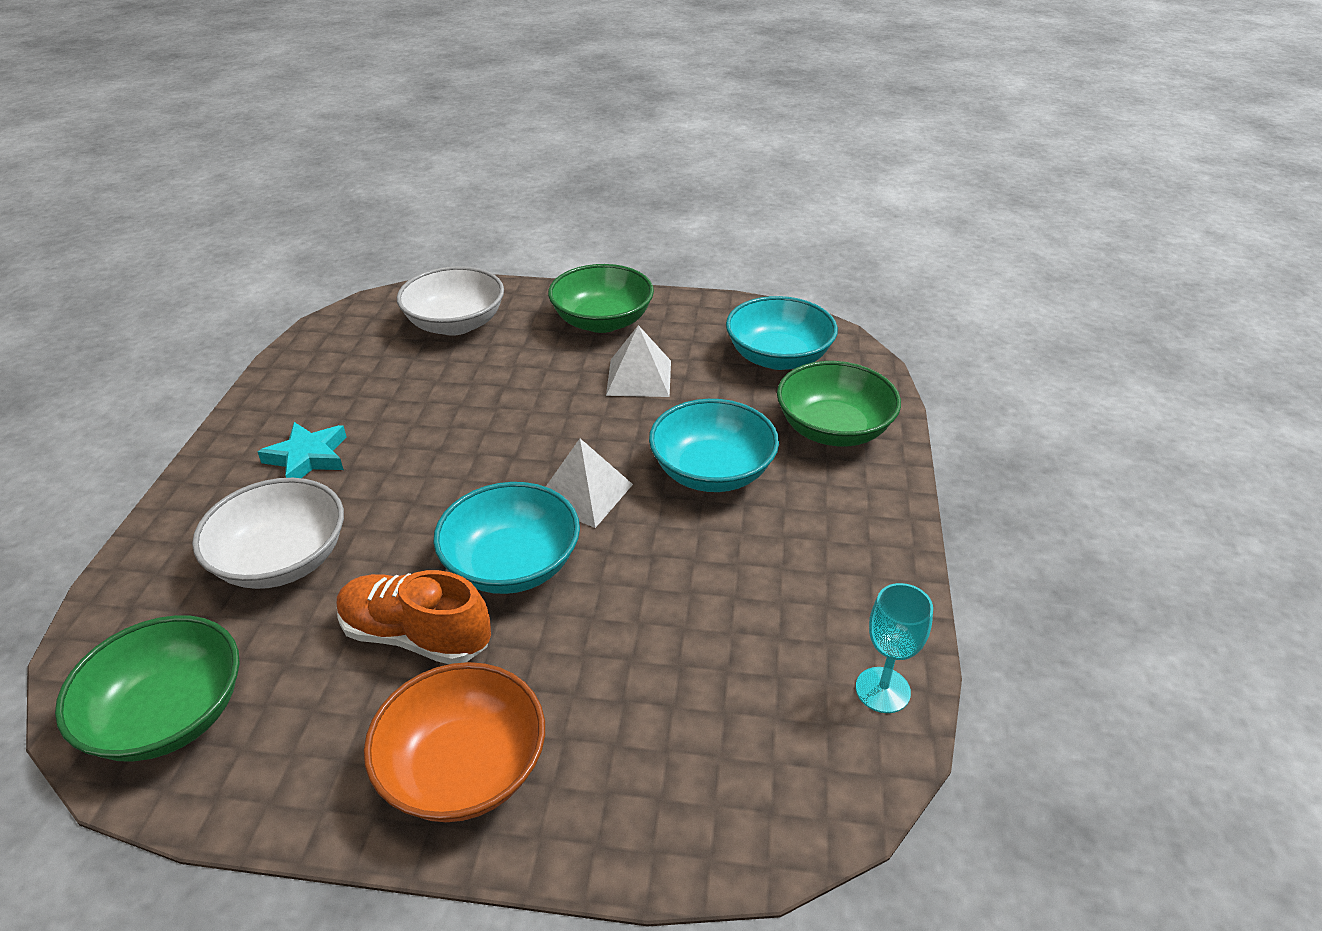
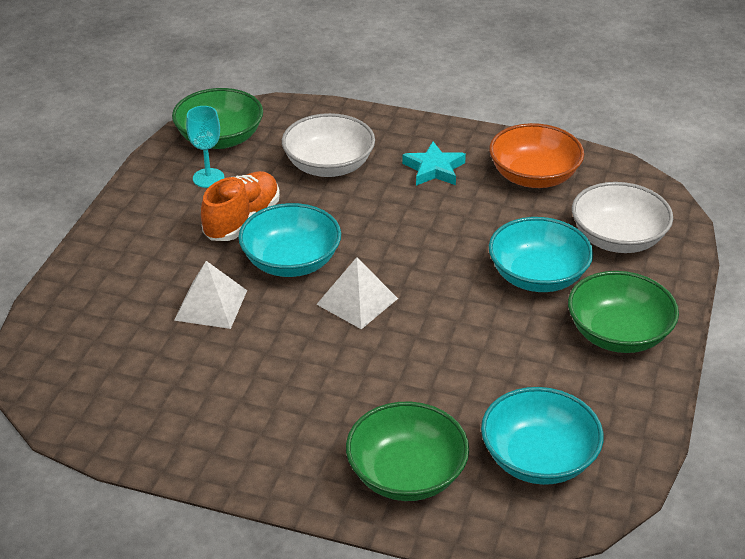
camera: 100 degrees right, 0 degrees up
(463, 768) = (137, 238): orange bowl -> orange bowl (533, 176)
(639, 377) = (513, 349): white pyramid -> white pyramid (211, 305)
(712, 471) = (365, 378): turquoise bowl -> turquoise bowl (537, 276)
(882, 690) = (106, 429): turquoise goblet -> turquoise goblet (208, 178)

